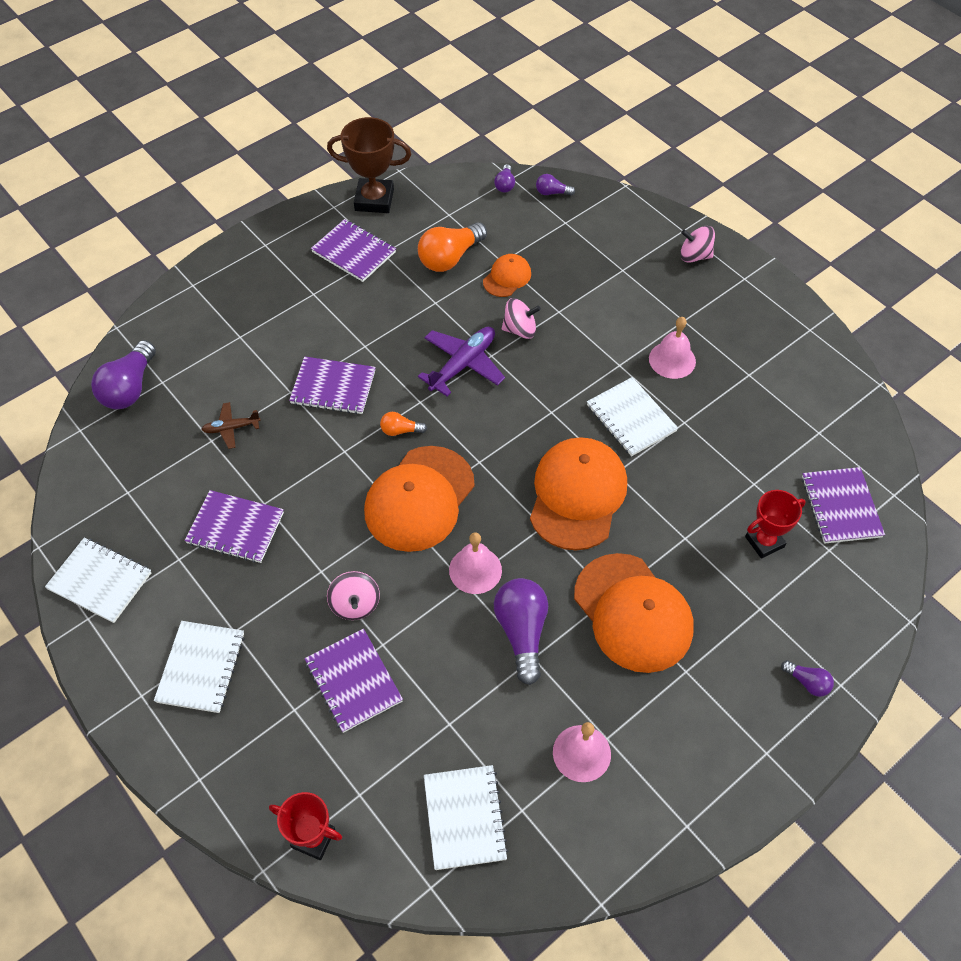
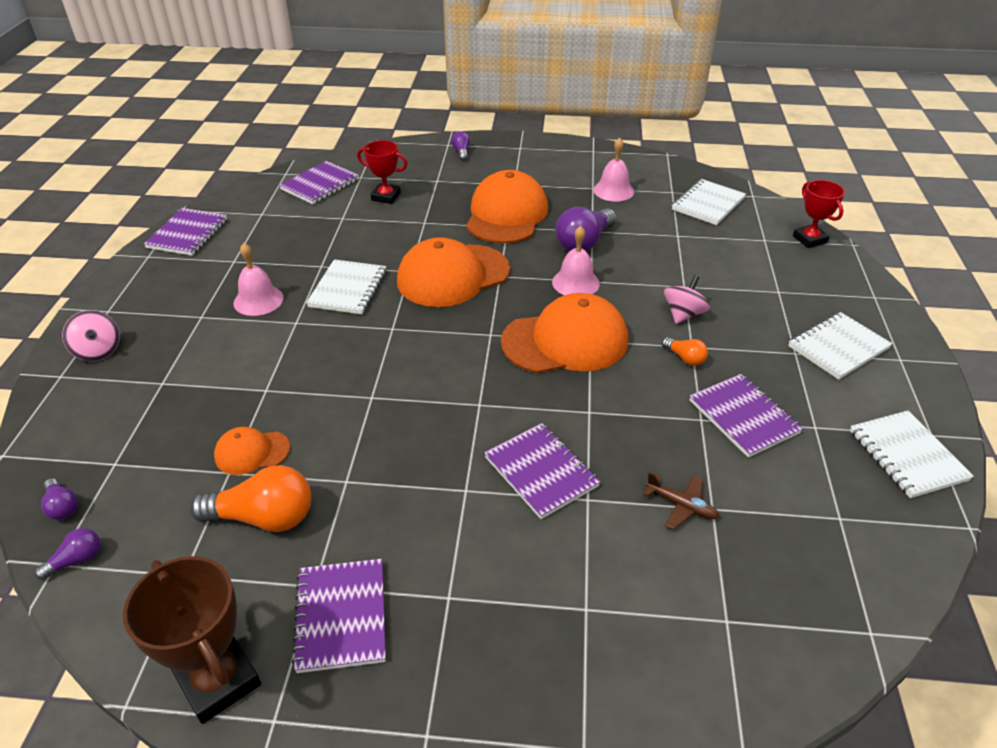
camera: 135 degrees left, 15 degrees down
(130, 388) = (775, 644): purple light bulb -> none
(353, 681) = (723, 281): purple notebook -> purple notebook (188, 234)
(400, 430) = (523, 394): orange light bulb -> orange light bulb (685, 358)
(463, 364) = (404, 406): purple plane -> none
(520, 329) = (318, 399): pink spinning top -> none

